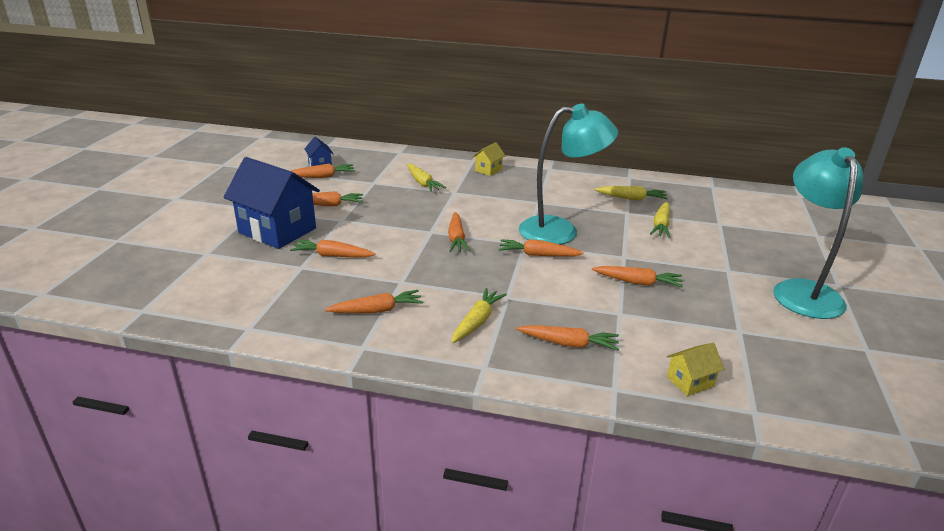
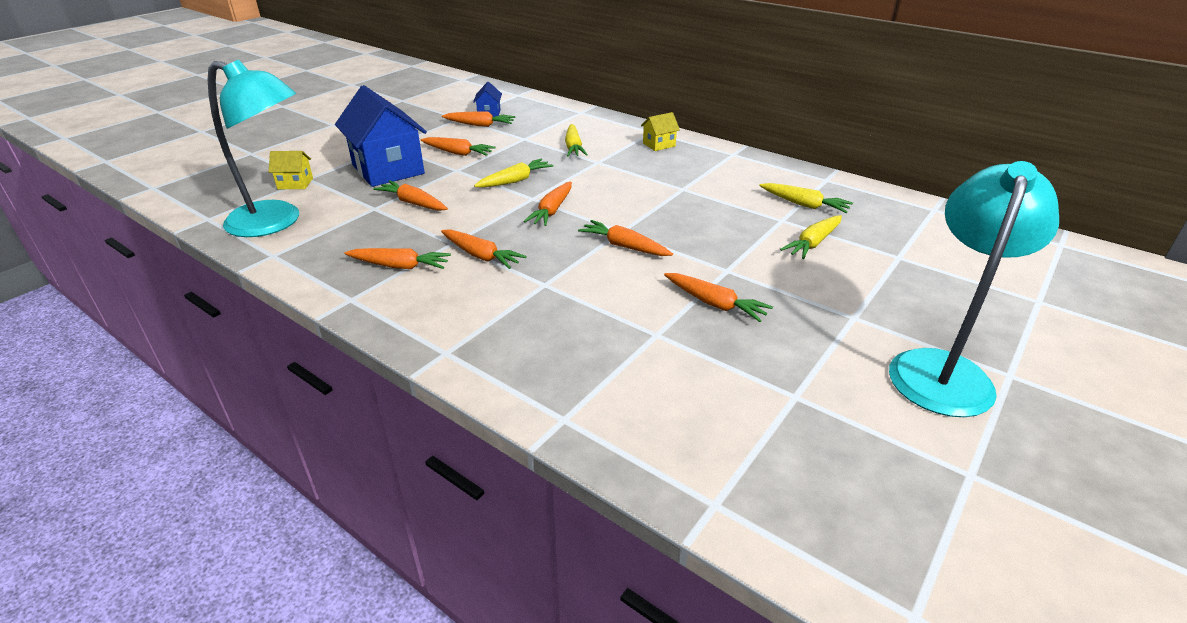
camera: 25 degrees right, 5 degrees up
(477, 321) = (486, 302): yellow carrot -> yellow carrot (515, 181)
(560, 231) = (678, 225): turquoise lamp -> turquoise lamp (276, 222)
(569, 344) = (561, 353): orange carrot -> orange carrot (481, 256)
(690, 382) = (665, 439): yellow house -> yellow house (295, 183)

